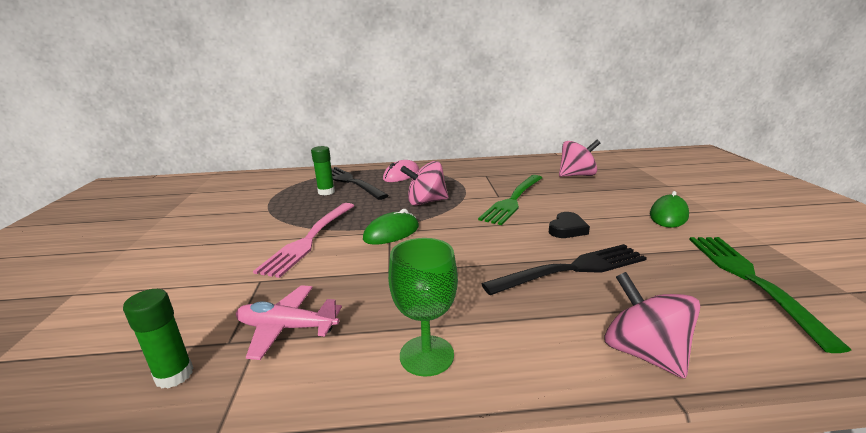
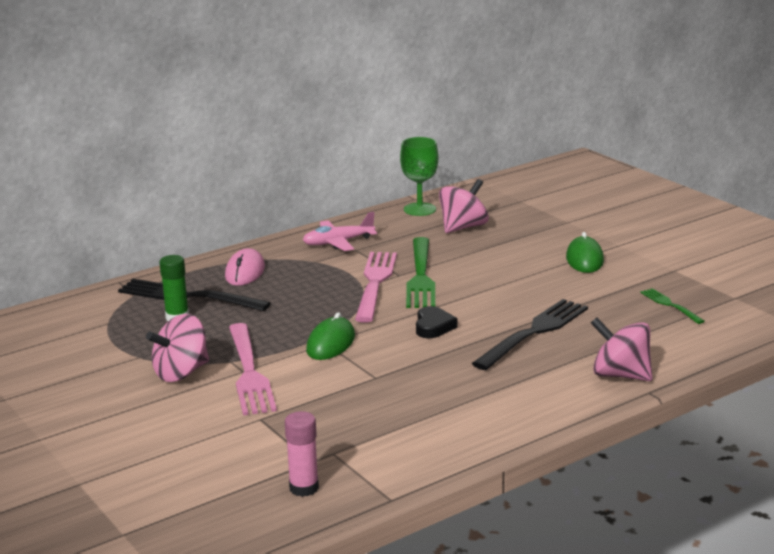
camera: 30 degrees left, 0 degrees up
(174, 375) = (304, 488): green glue stick -> pink glue stick
(287, 328) = (346, 439): pink plane -> pink plane (338, 242)
(426, 202) = (324, 301): pink spinning top -> pink spinning top (181, 373)
(426, 355) = (478, 420): green goblet -> green goblet (419, 209)
(474, 198) = (375, 283): none -> pink fork
(567, 229) = (502, 296): black heart -> black heart (433, 326)
(750, 280) = (670, 305): green fork -> green fork, size x0.51

